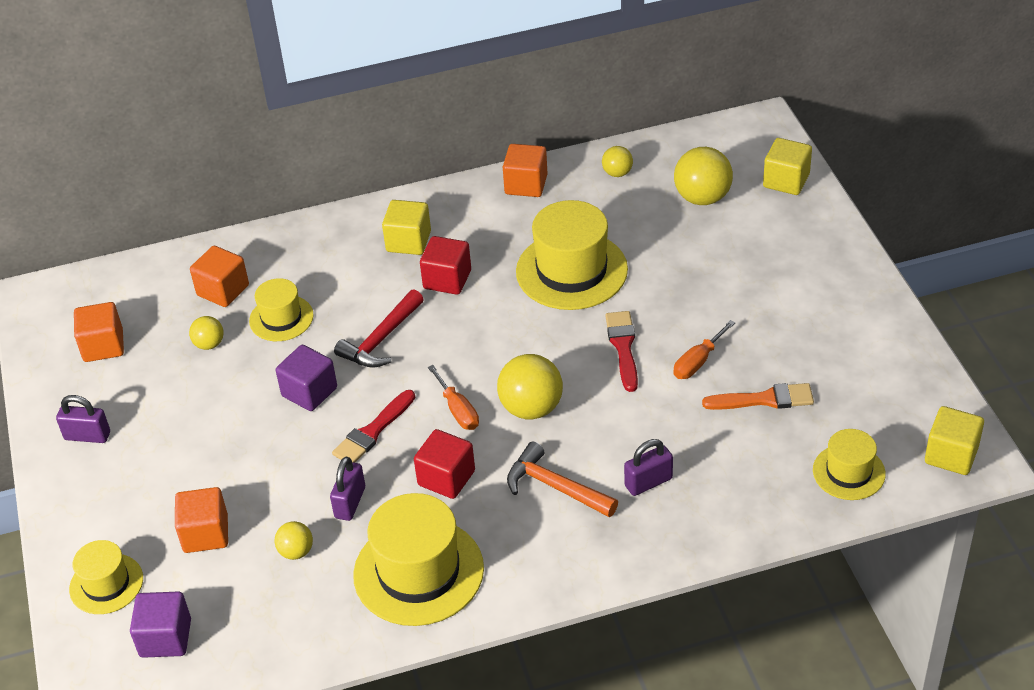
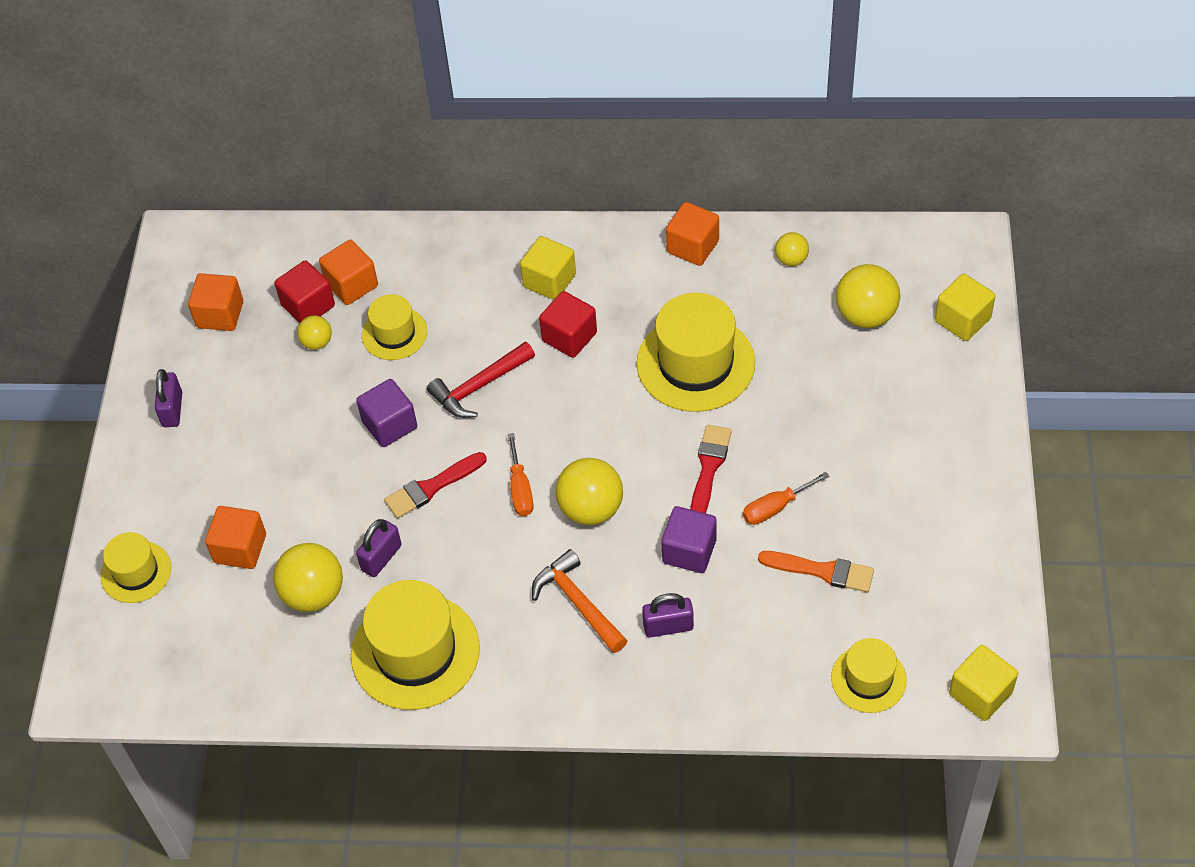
camera: 20 degrees right, 10 degrees up
(87, 436) = (172, 410): purple padlock -> purple padlock turned 60 degrees clockwise
(165, 638) = (167, 645): purple cube -> purple cube (689, 551)
(296, 551) = (313, 594): yellow ball -> yellow ball, size x1.83
(446, 478) = (480, 560): red cube -> red cube (308, 306)

